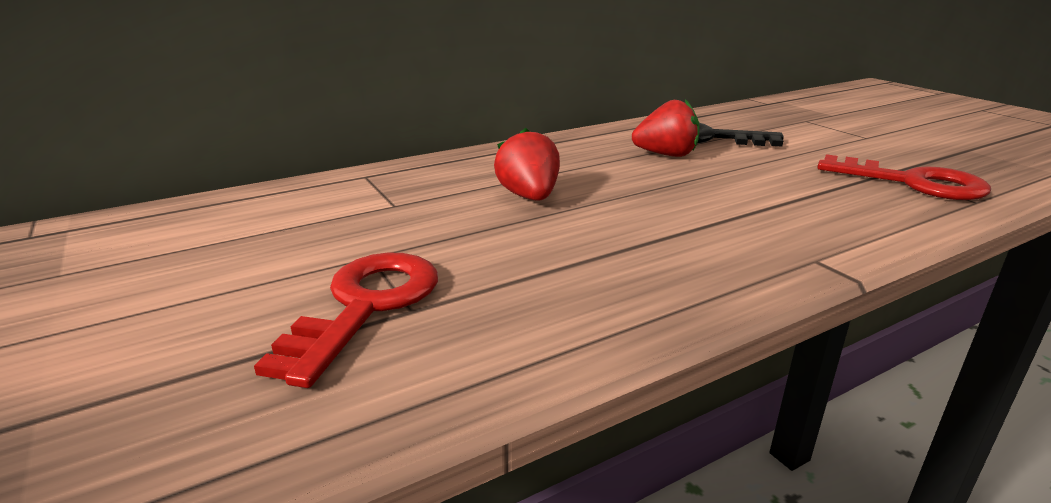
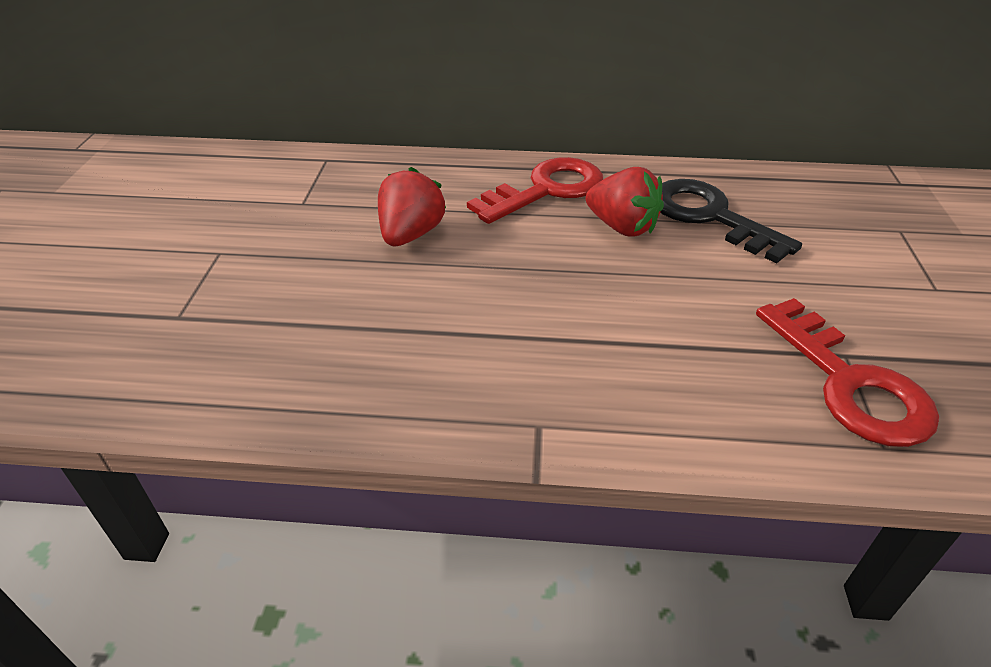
camera: 35 degrees right, 15 degrees up
(365, 306) = (157, 299): red key -> red key (546, 190)

